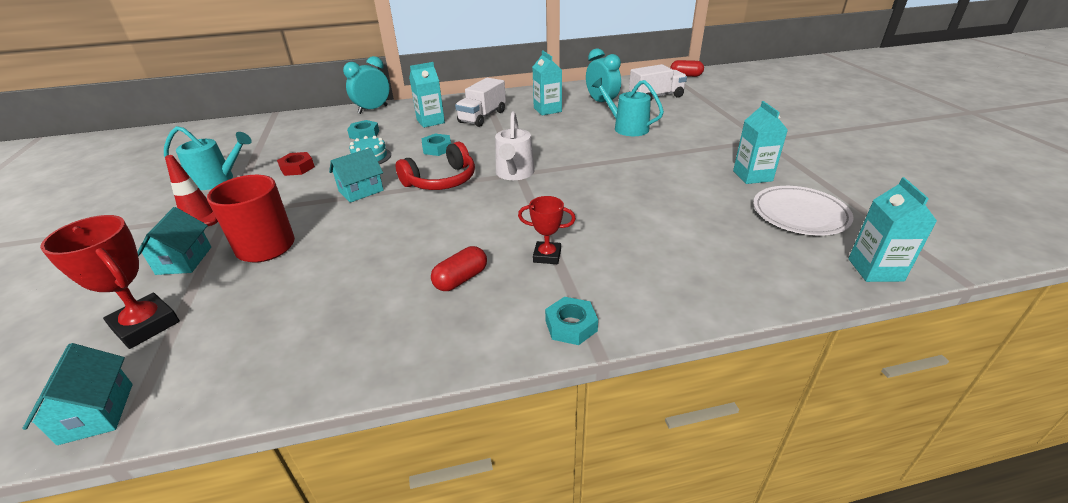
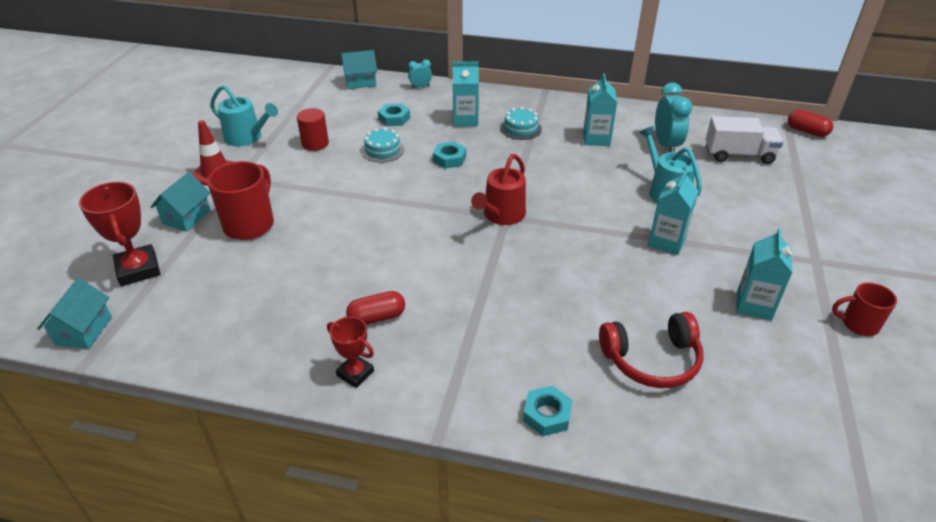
camera: 25 degrees right, 5 degrees up
(297, 168) = (315, 144): red nut -> red cylinder
(361, 191) = (352, 189): turquoise house -> turquoise house (361, 82)
(373, 109) = (420, 87): turquoise clock -> turquoise clock, size x0.53
(441, 180) = (428, 201): red headphones -> red headphones (652, 360)
(482, 117) = (521, 128): white truck -> turquoise cake
(514, 173) = (501, 215): white watering can -> red watering can
(547, 256) = (465, 322): red trophy -> red trophy (355, 373)
(571, 325) = (434, 400): turquoise nut -> turquoise nut (547, 415)
(799, 214) = (761, 373): white plate -> none
(826, 167) = (858, 324): none -> red mug
(875, 270) = (779, 468): turquoise carton -> turquoise carton (666, 242)

